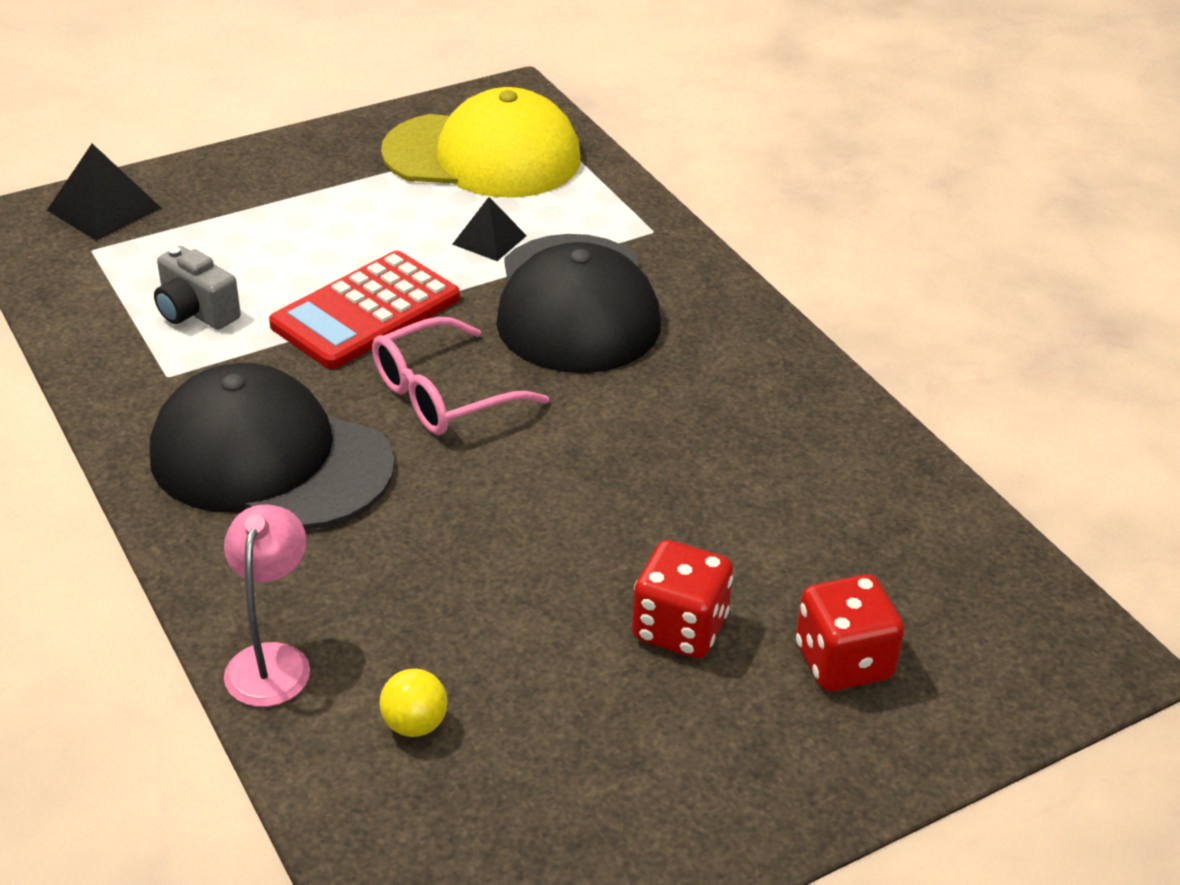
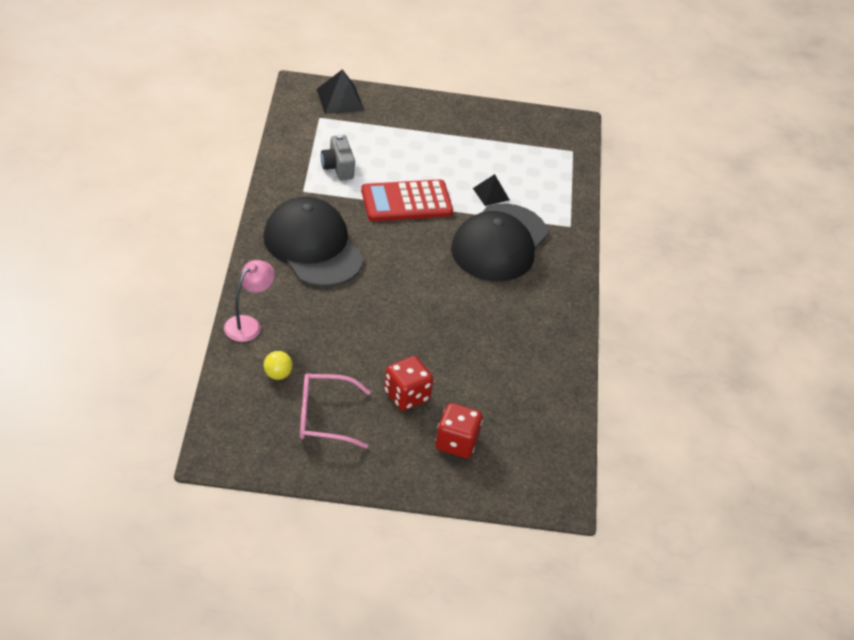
camera: 30 degrees right, 5 degrees up
(443, 395) = (404, 255): pink glasses -> pink glasses (324, 417)
(483, 156) = (528, 150): yellow cap -> none

